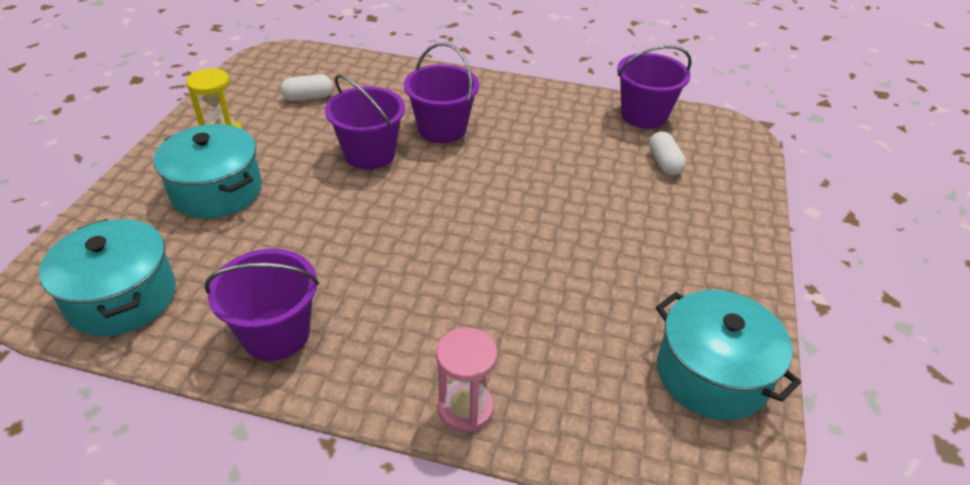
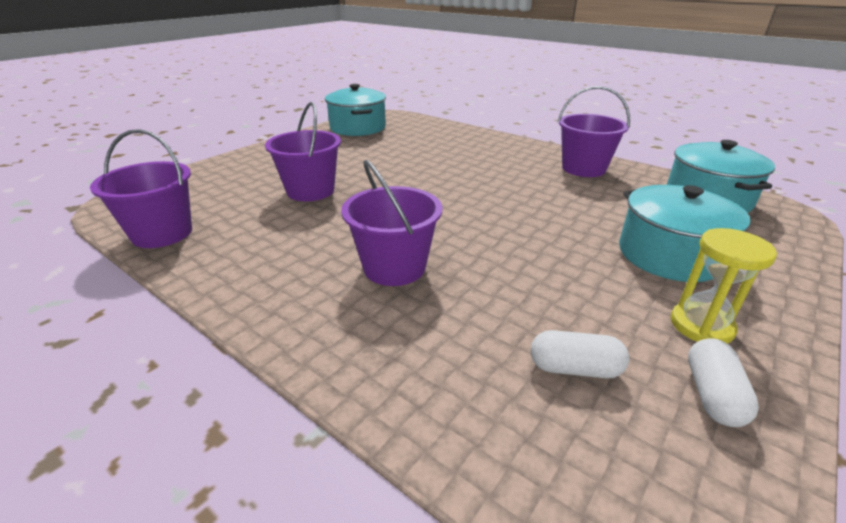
camera: 155 degrees left, 10 degrees down
(370, 154) = (494, 257): purple bucket -> purple bucket (310, 191)
(465, 408) = (482, 137): pink hourglass -> none
(664, 163) = (225, 195): white capsule -> white capsule (712, 395)

